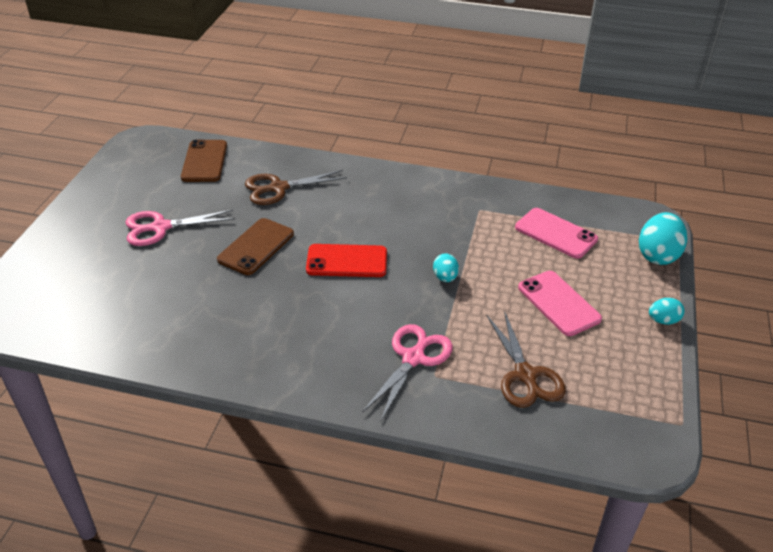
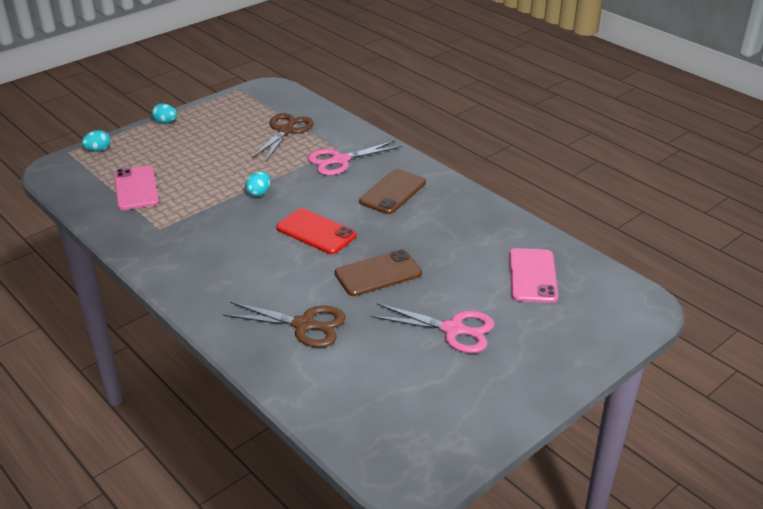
camera: 145 degrees left, 5 degrees down
(204, 161) = (351, 398): brown phone -> brown phone (392, 192)
(559, 303) = (209, 152): pink phone -> pink phone (532, 276)
(657, 255) = (98, 150): turquoise egg -> turquoise egg, size x0.55

